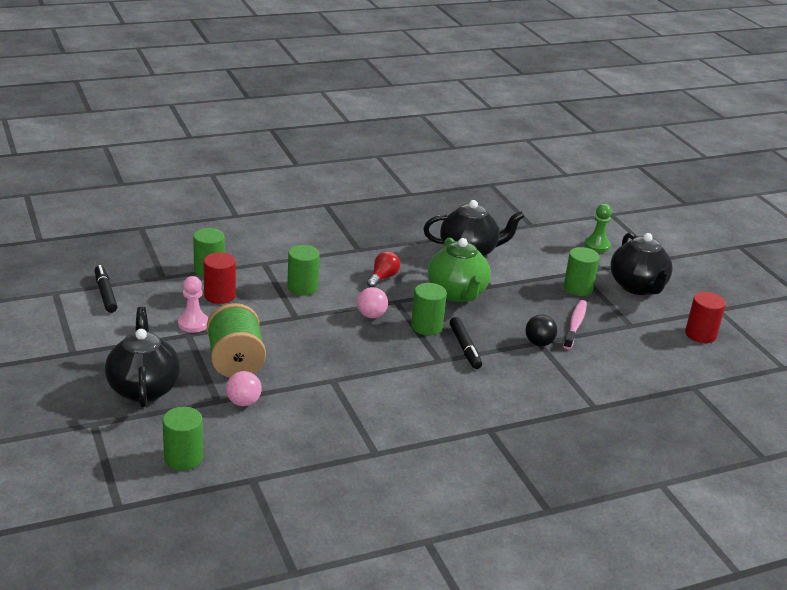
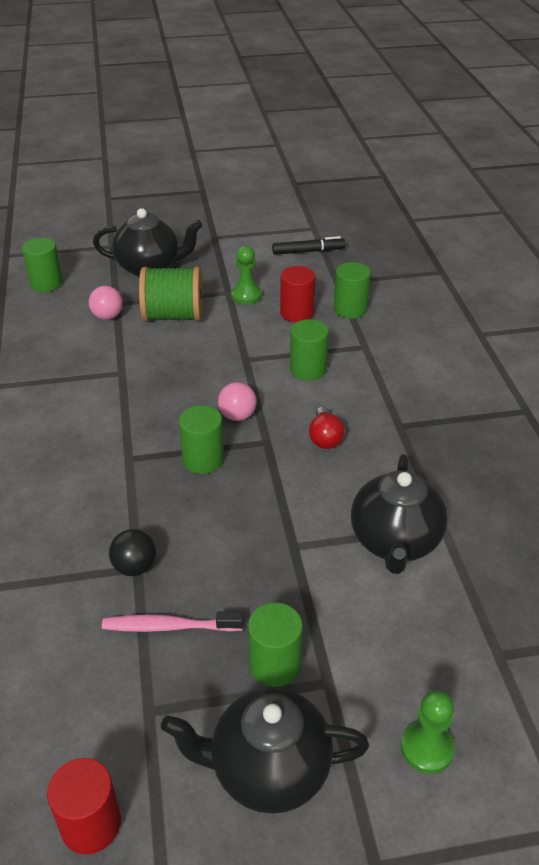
camera: 105 degrees right, 10 degrees up
(193, 324) = (246, 295): pink pawn -> green pawn
(383, 278) = (325, 438): red light bulb -> red light bulb turned 45 degrees clockwise
(457, 293) = (277, 504): green teapot -> none
(465, 348) = (147, 486): black marker -> none
(575, 325) = (169, 626): pink toothbrush -> pink toothbrush turned 150 degrees clockwise

